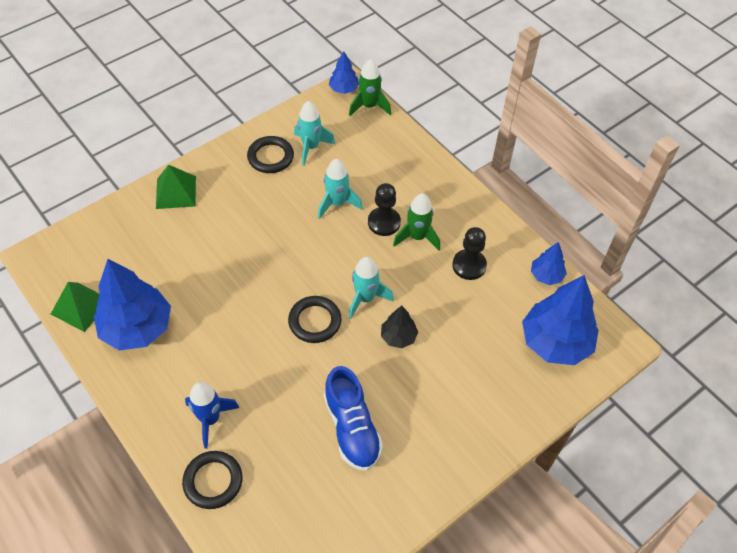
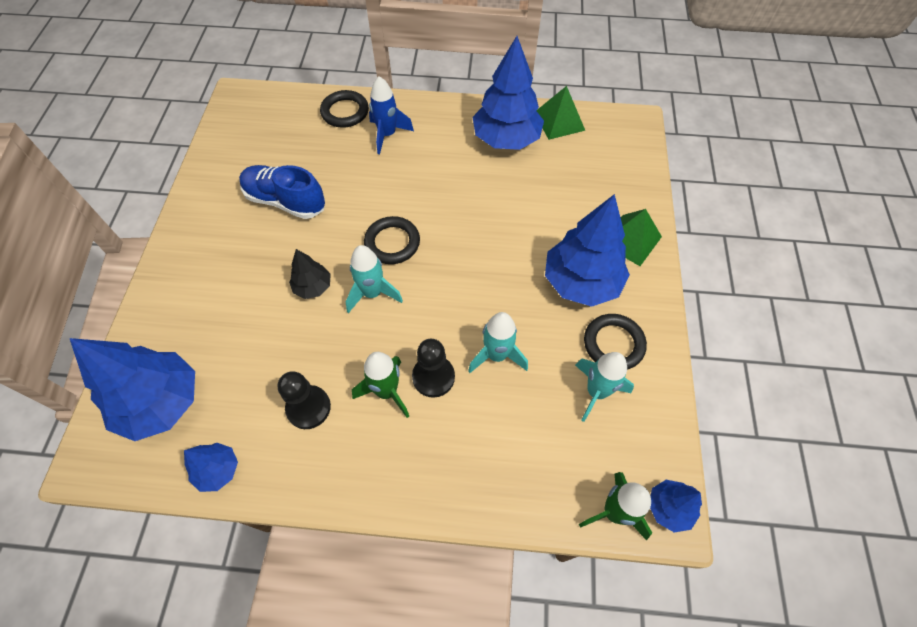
camera: 135 degrees right, 5 degrees up
(239, 197) = (581, 282): none -> blue tree

